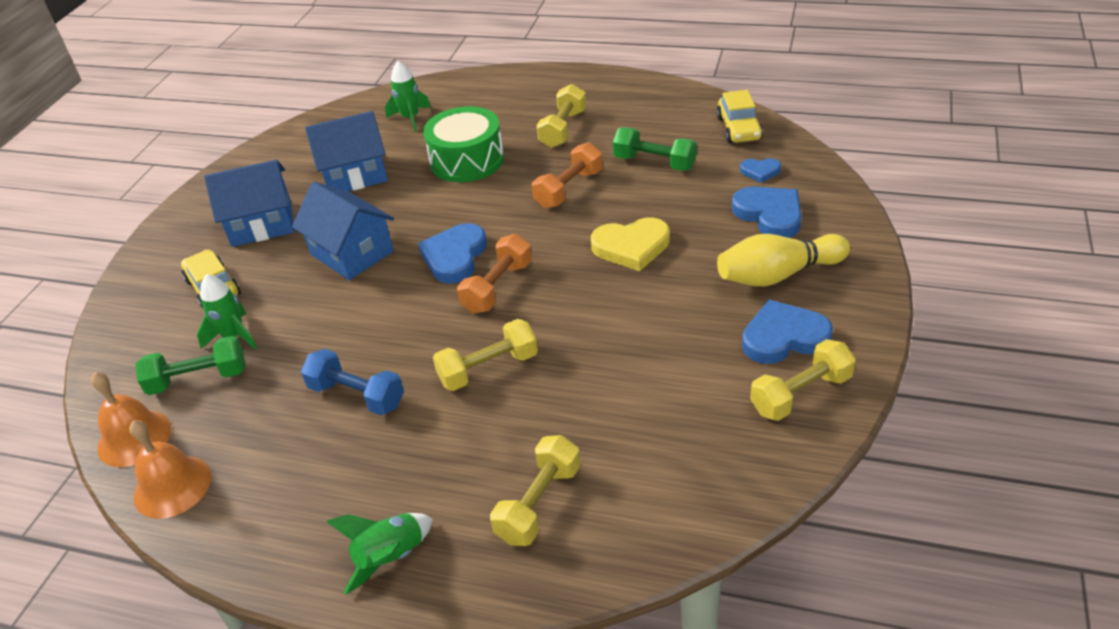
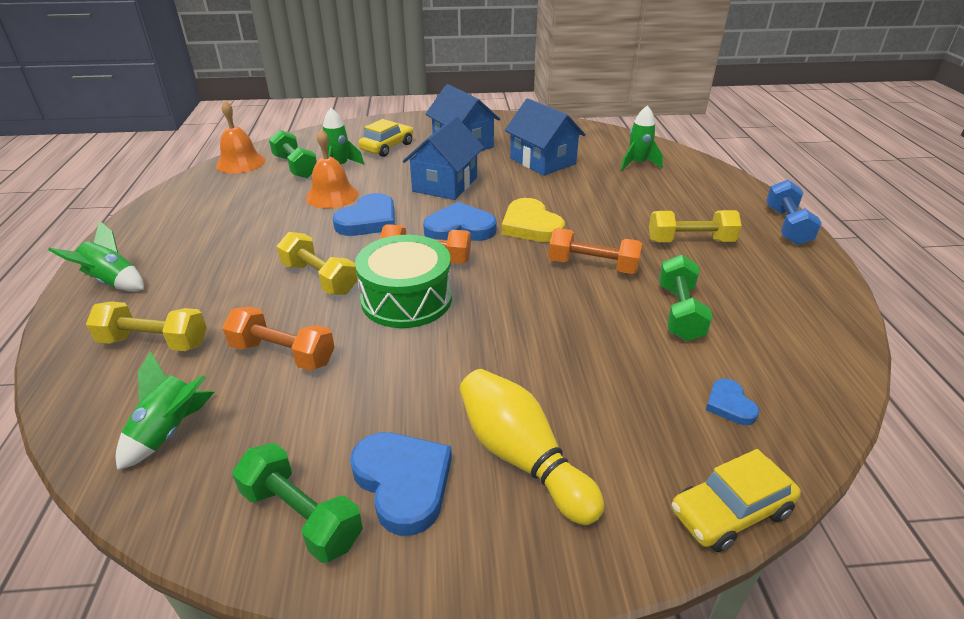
camera: 65 degrees right, 5 degrees down
(172, 486) = (197, 185): orange bell -> orange bell (332, 195)
(357, 395) = (283, 226): blue dumbbell -> blue dumbbell (787, 226)
(467, 160) = (598, 203): green drum -> green drum (406, 299)
(604, 400) = (283, 354): none -> orange dumbbell
(631, 247) = (520, 325): yellow heart -> yellow heart (531, 226)
(683, 480) = (170, 431): none -> green rocket
(739, 129) = (808, 368): yellow car -> yellow car (730, 512)
(769, 215) = (642, 429): blue heart -> blue heart (368, 220)
(801, 394) = (301, 516): yellow dumbbell -> green dumbbell

